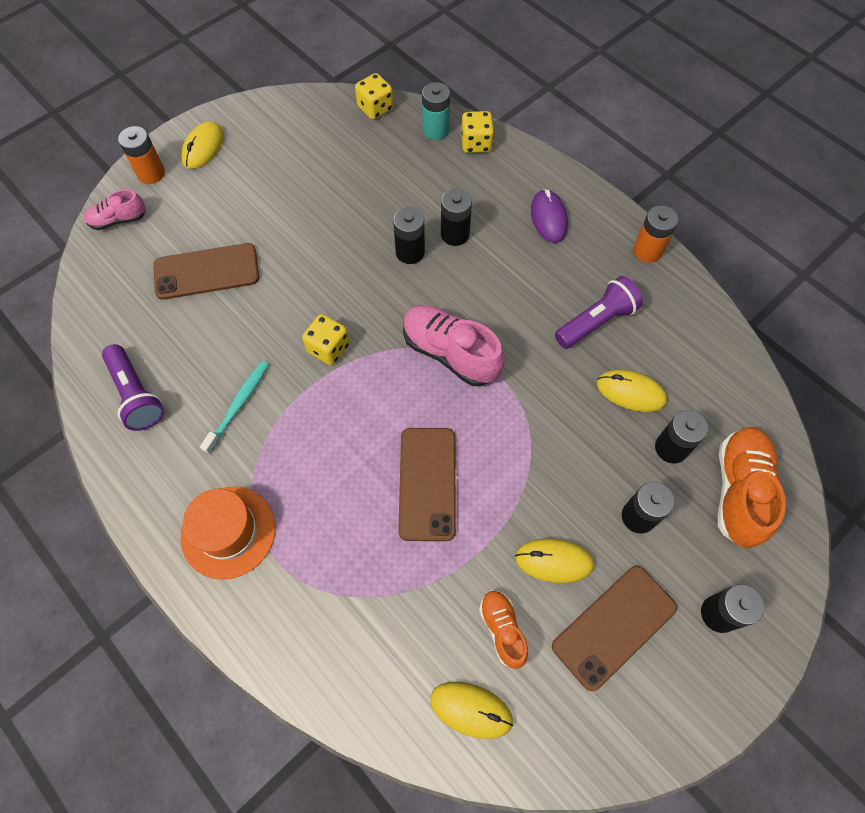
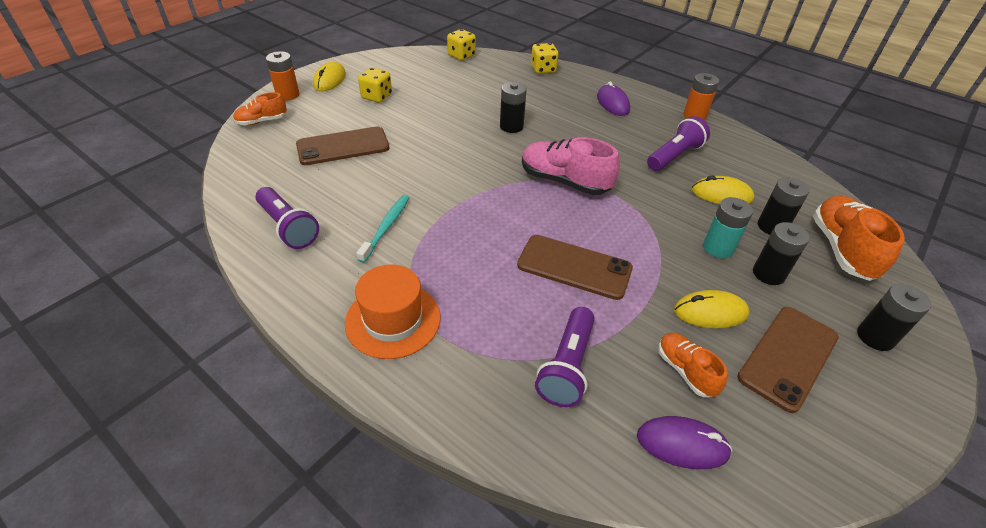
camera: 10 degrees left, 20 degrees down
(118, 220) = (262, 121): pink shoe -> orange shoe
(328, 348) = (459, 185): yellow dice -> yellow dice (377, 97)
(386, 609) = (567, 366): none -> purple flashlight
(427, 483) = (574, 267): brown phone -> brown phone turned 60 degrees counterclockwise
(435, 130) = (510, 64): turquoise battery -> turquoise battery (718, 248)
(455, 234) = (544, 115): black battery -> none
(471, 709) = (682, 444): yellow mouse -> purple mouse

